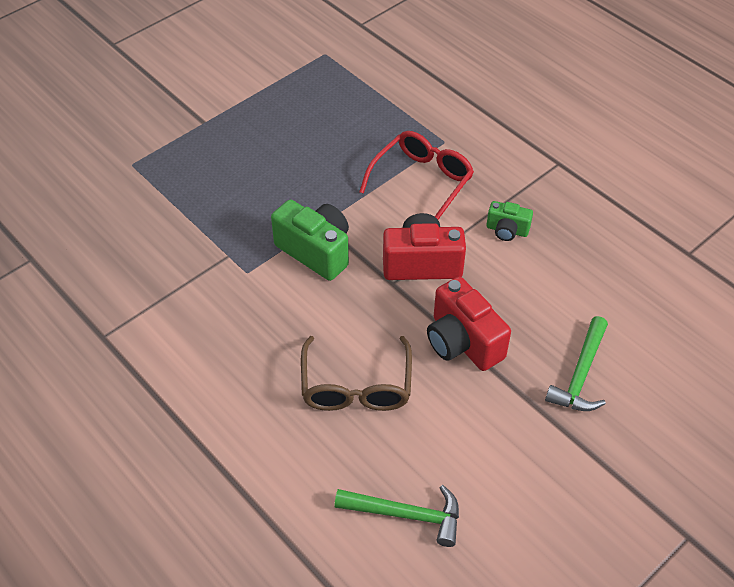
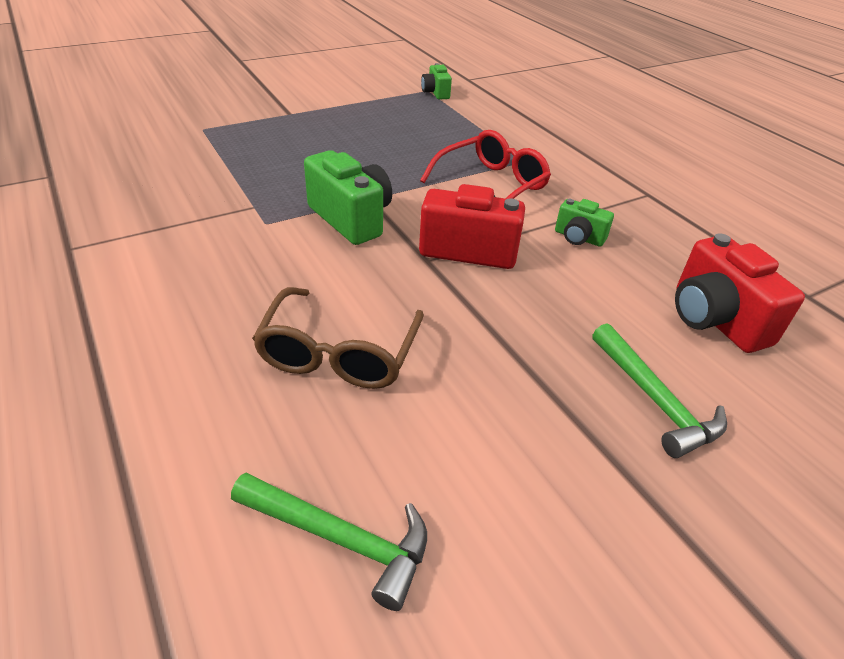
camera: 10 degrees right, 10 degrees down
(334, 56) = (435, 93): none -> green camera
(462, 342) = (496, 332): red camera -> red camera (714, 319)
(581, 374) = (654, 399): green hammer -> green hammer turned 60 degrees counterclockwise

